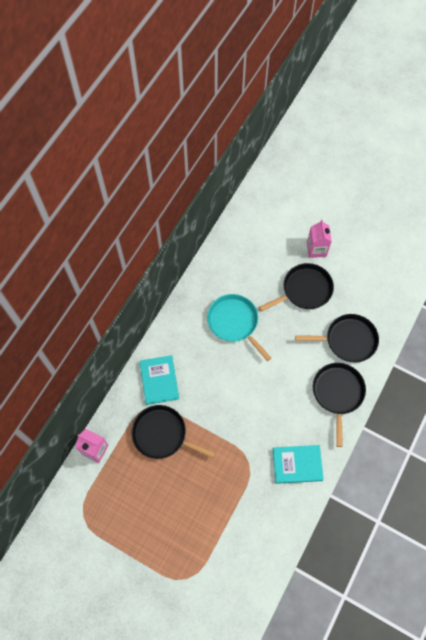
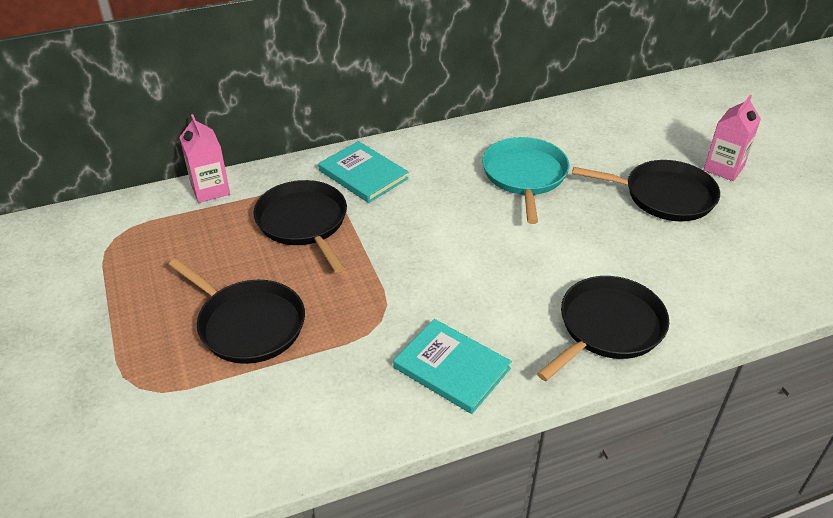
camera: 40 degrees right, 25 degrees down
(159, 380) = (363, 174): turquoise book -> turquoise book turned 75 degrees counterclockwise
(348, 340) = (685, 279): black pan -> black pan (248, 324)

